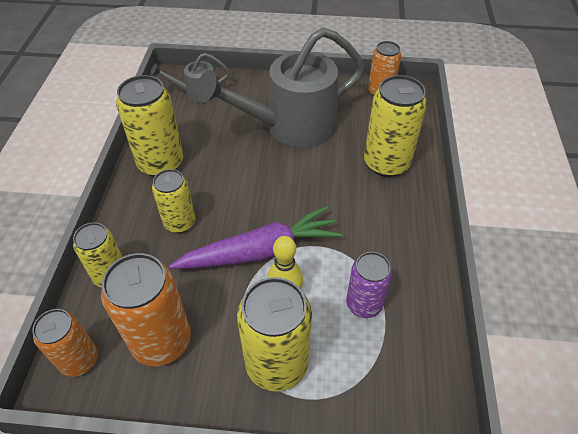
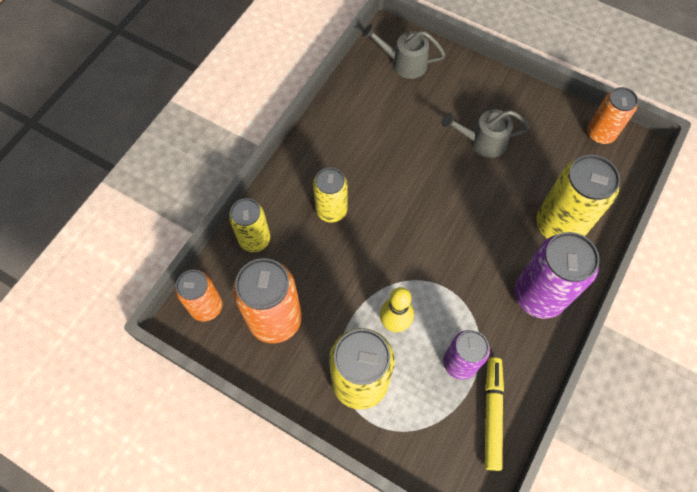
camera: 25 degrees right, 15 degrees up
(161, 163) = (338, 137): yellow can -> none
(261, 251) = (391, 271): purple carrot -> none
(291, 126) = (482, 142): grey watering can -> grey watering can, size x0.47
(400, 221) = (539, 295): none -> purple can
(417, 337) = (492, 414): none -> yellow marker

